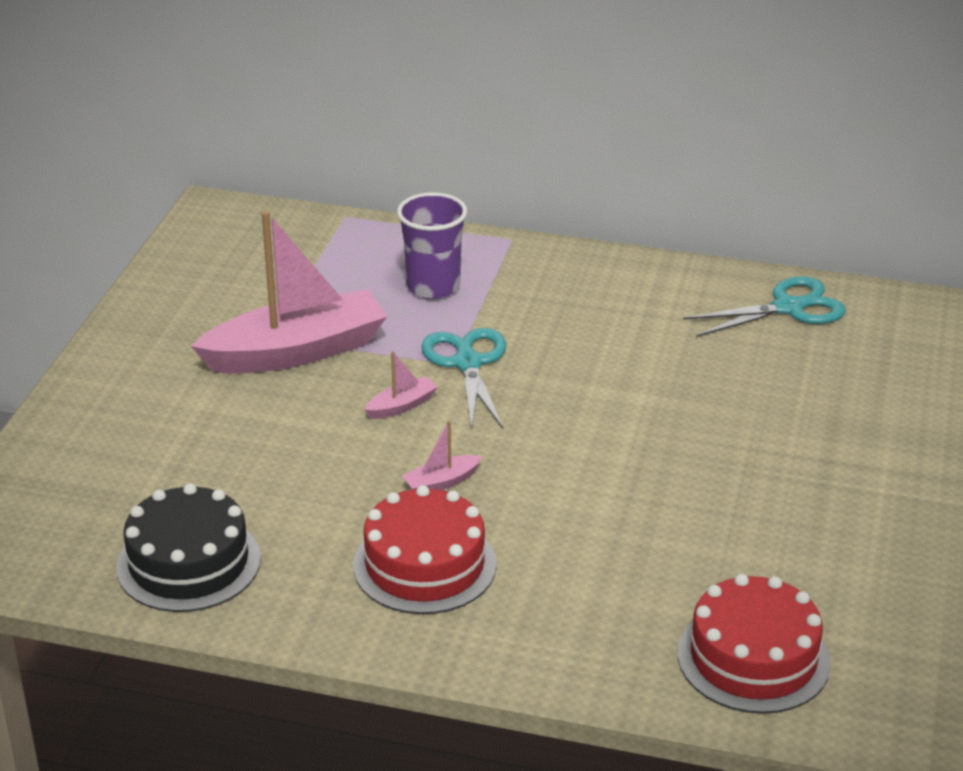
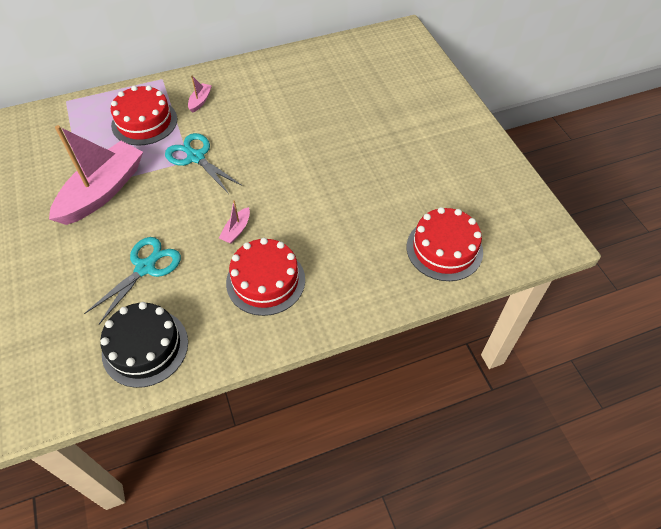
camera: 35 degrees left, 20 degrees up
(401, 406) = (182, 197): pink boat -> pink boat (200, 101)
(433, 287) = (144, 122): purple cup -> red cake
(788, 308) = (315, 63): turquoise scissors -> turquoise scissors (145, 268)

